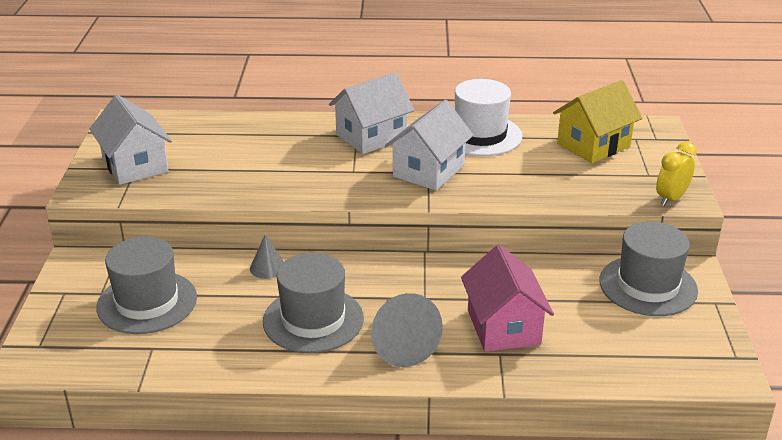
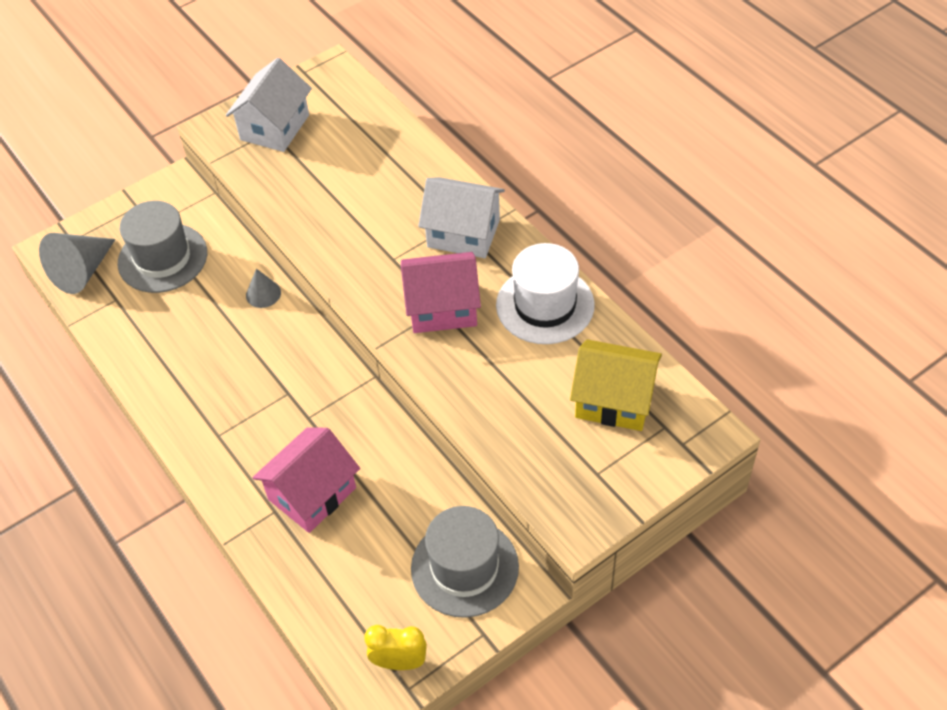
camera: 55 degrees right, 20 degrees up
(313, 320) = (221, 366): grey hat -> none
(400, 345) = (234, 440): grey cone -> grey cone (82, 272)
(428, 171) = (442, 308): white house -> pink house
(671, 199) = (566, 514): yellow clock -> yellow clock (399, 662)

